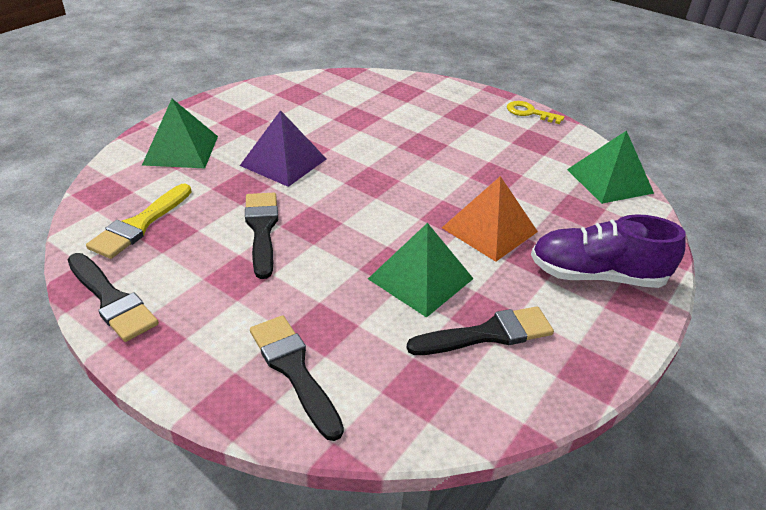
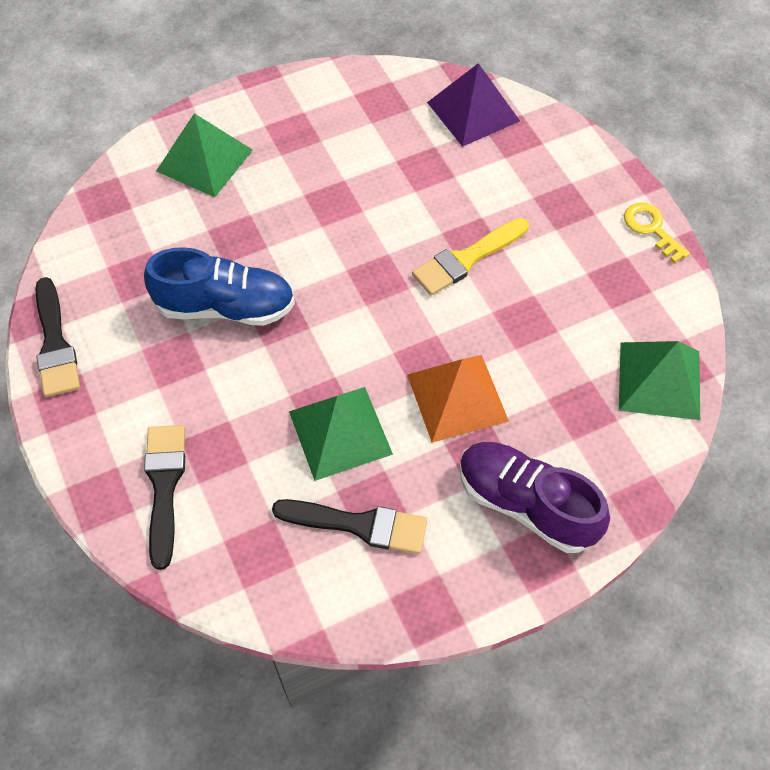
camera: 30 degrees right, 20 degrees up
(140, 224) = (118, 257): yellow brush -> yellow brush (466, 259)
(262, 229) = (225, 307): black brush -> blue shoe
(283, 162) = (300, 215): purple pyramid -> purple pyramid (473, 111)

